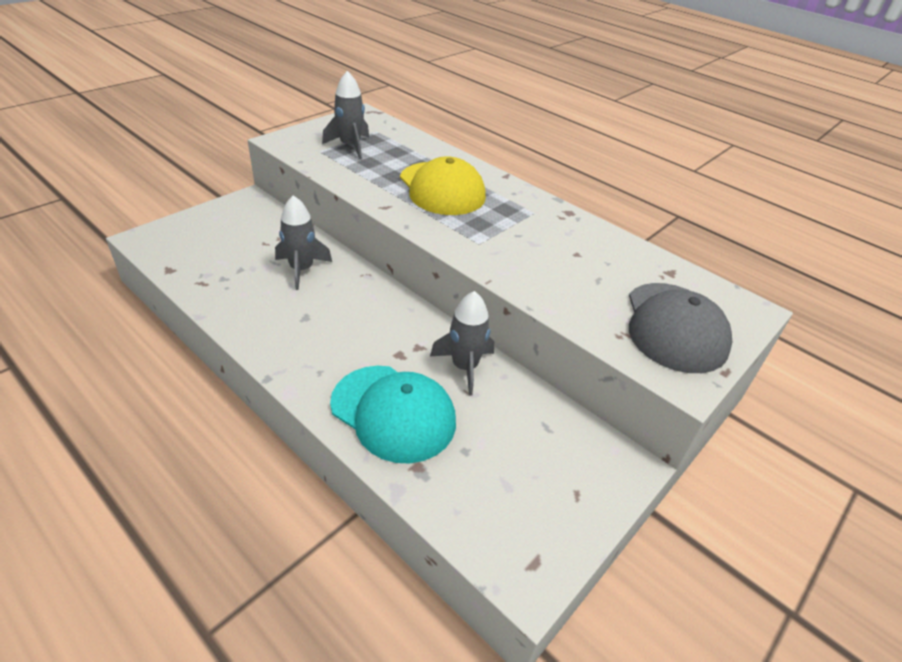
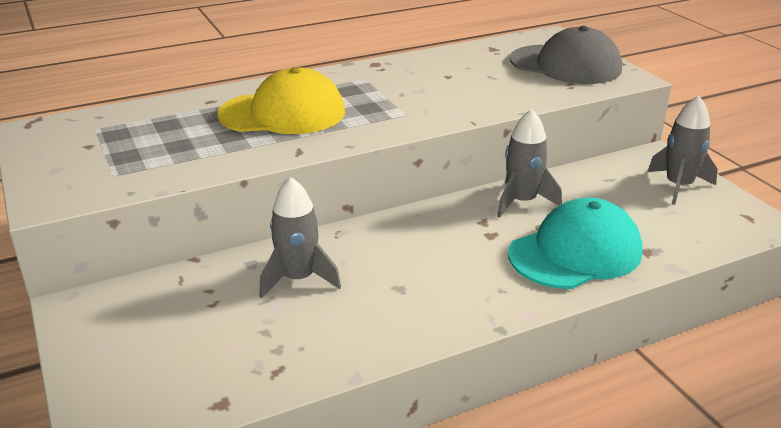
camera: 65 degrees left, 10 degrees down
(350, 146) = (122, 151): grey rocket -> grey rocket (678, 186)

